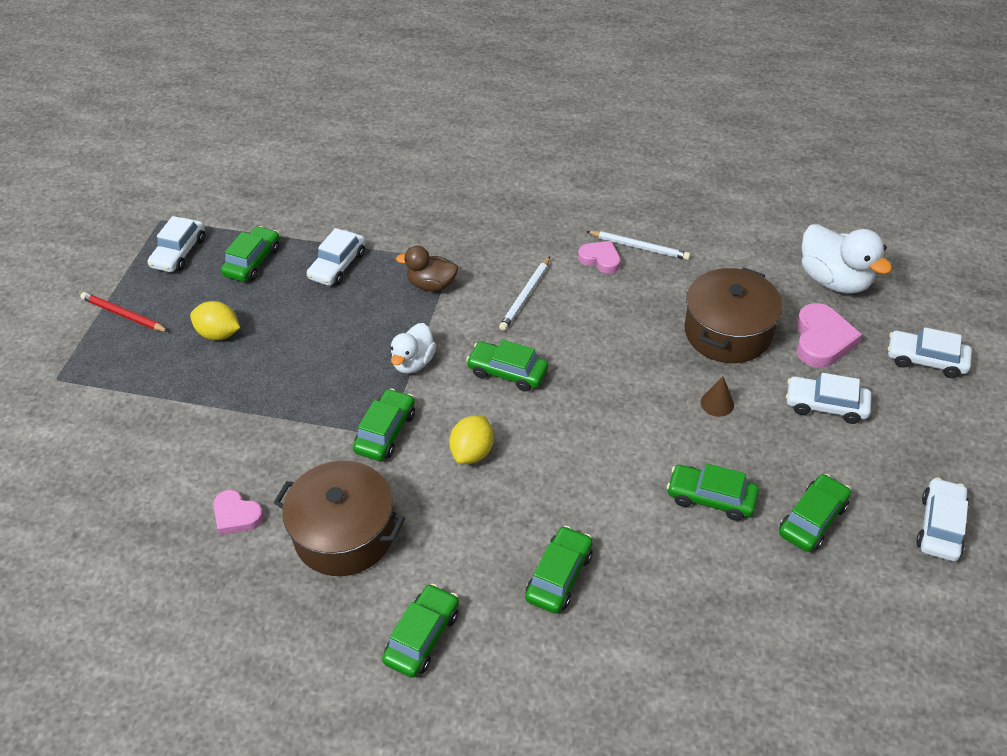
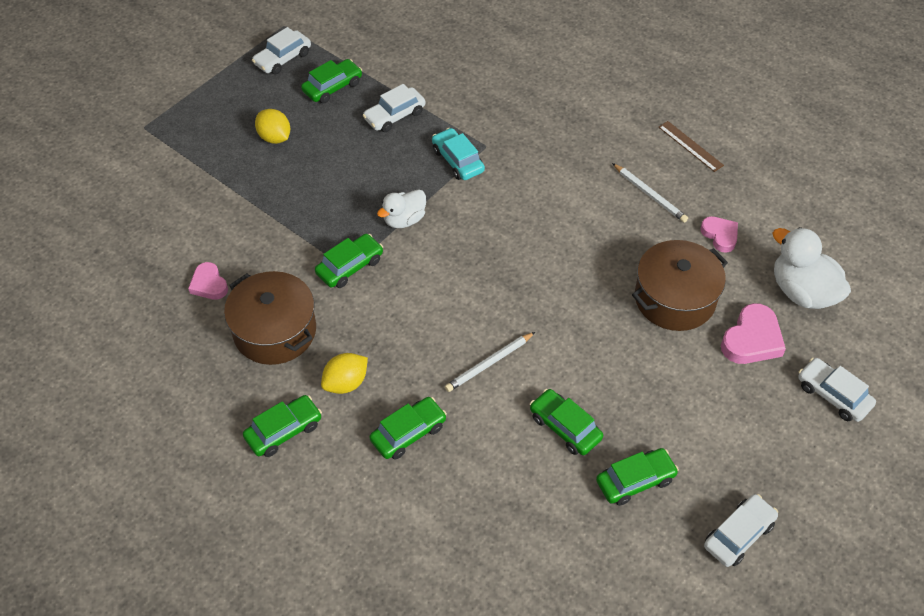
camera: 25 degrees right, 5 degrees up
(124, 315) = (216, 95): red pencil -> none
(431, 285) = (457, 160): brown duck -> turquoise car
(472, 452) = (404, 310): yellow lemon -> yellow lemon (346, 383)
(507, 372) = (471, 258): green car -> none
(525, 296) = (526, 200): white pencil -> white pencil (489, 363)
(600, 259) = (609, 193): pink heart -> pink heart (720, 235)
(646, 191) = (690, 146): none -> brown ruler
(717, 403) = (623, 354): brown cone -> none
(825, 405) = (714, 395): white car -> none
(834, 280) = (802, 292): white duck -> white duck turned 150 degrees clockwise

